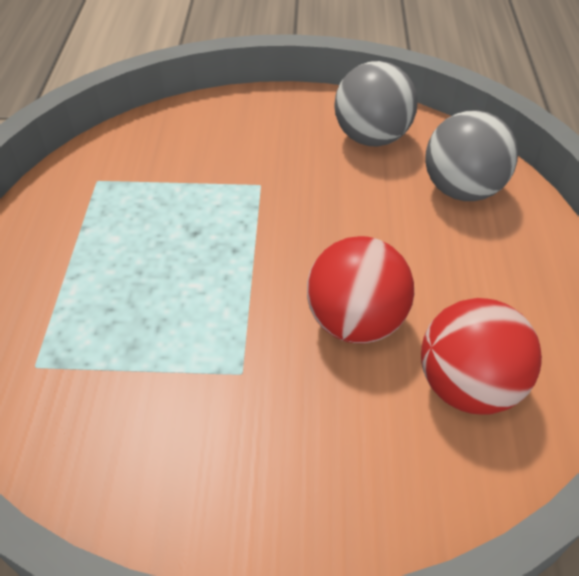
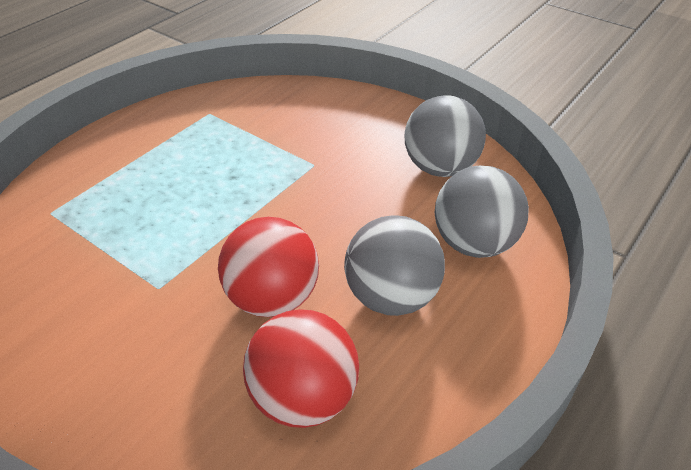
camera: 35 degrees right, 5 degrees down
(447, 266) = (391, 297): none -> grey ball

